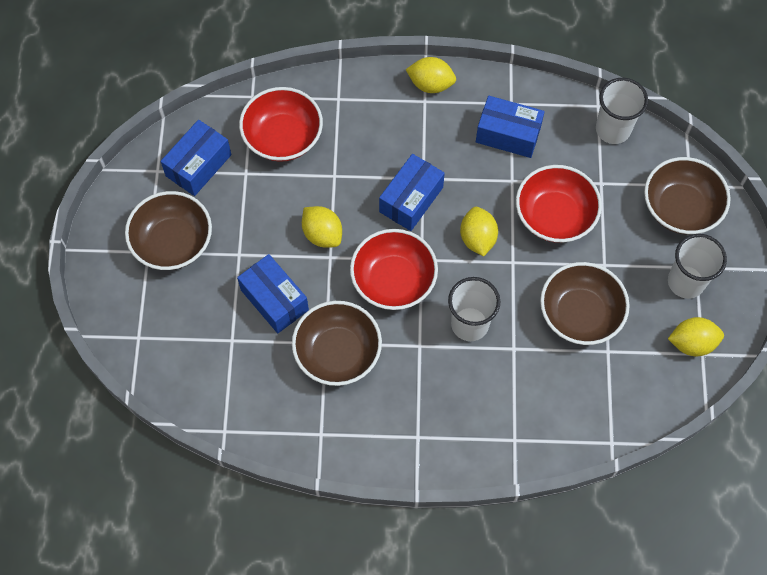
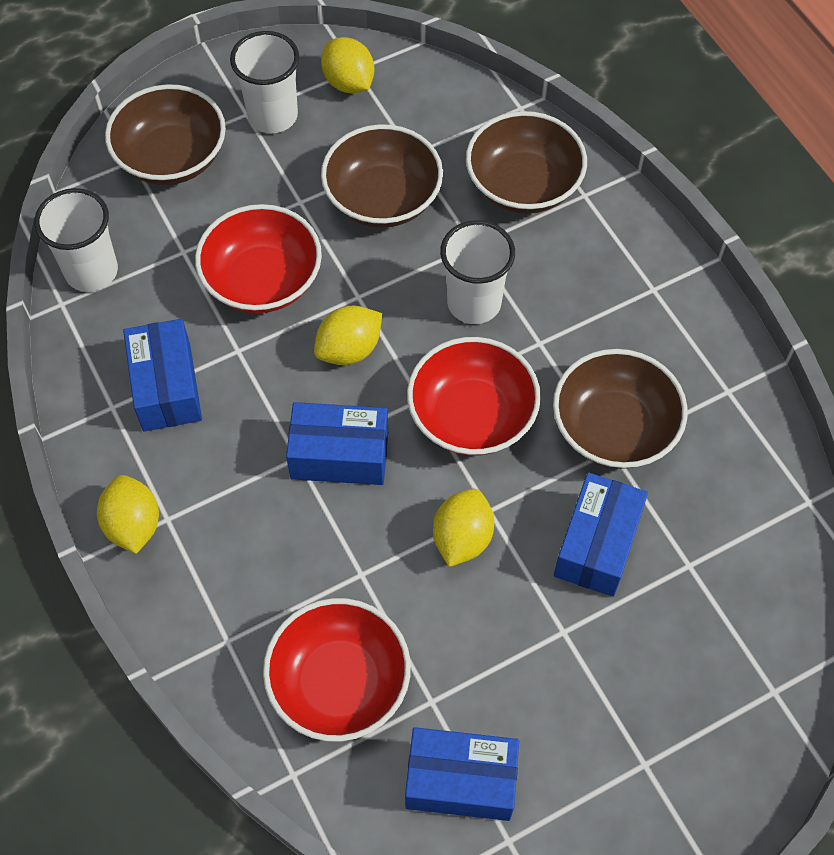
camera: 120 degrees left, 5 degrees down
(173, 242) = (606, 737): brown bowl -> brown bowl (523, 185)

